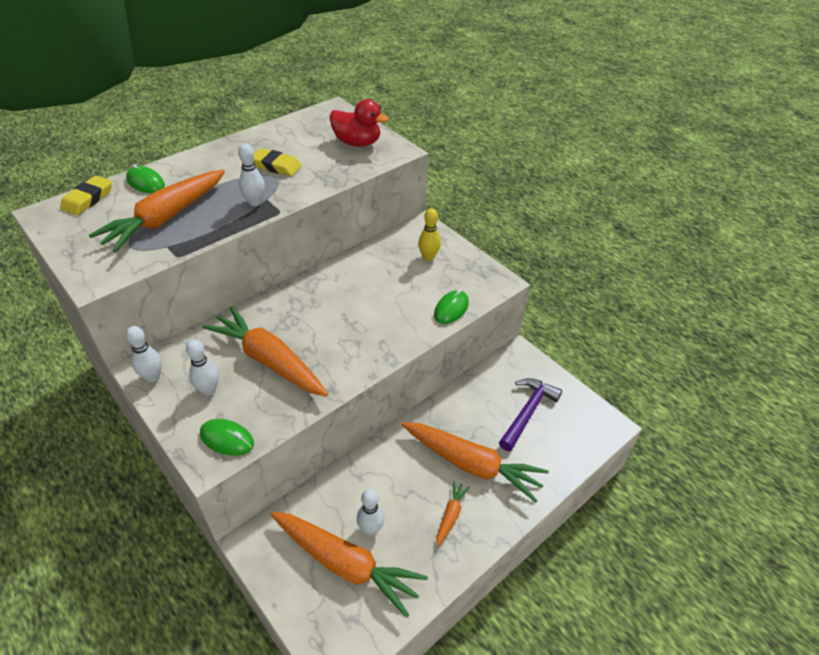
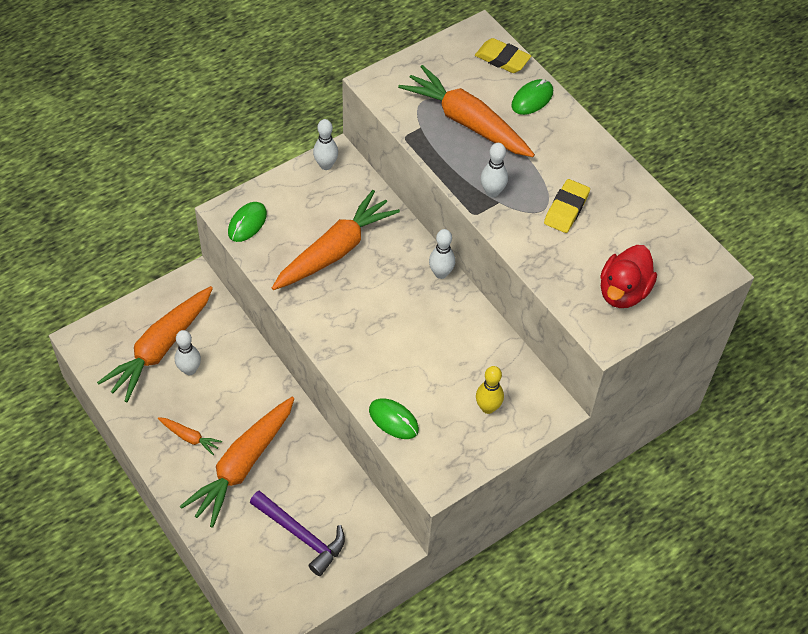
camera: 95 degrees right, 10 degrees up
(208, 390) = (304, 206): white bowling pin -> white bowling pin (441, 273)

